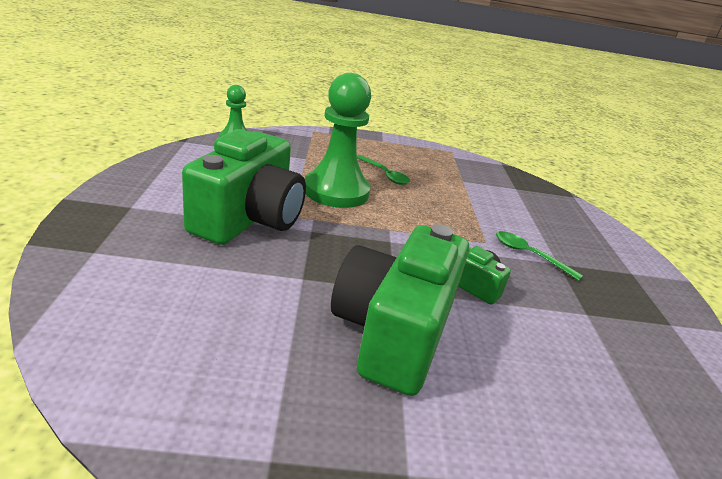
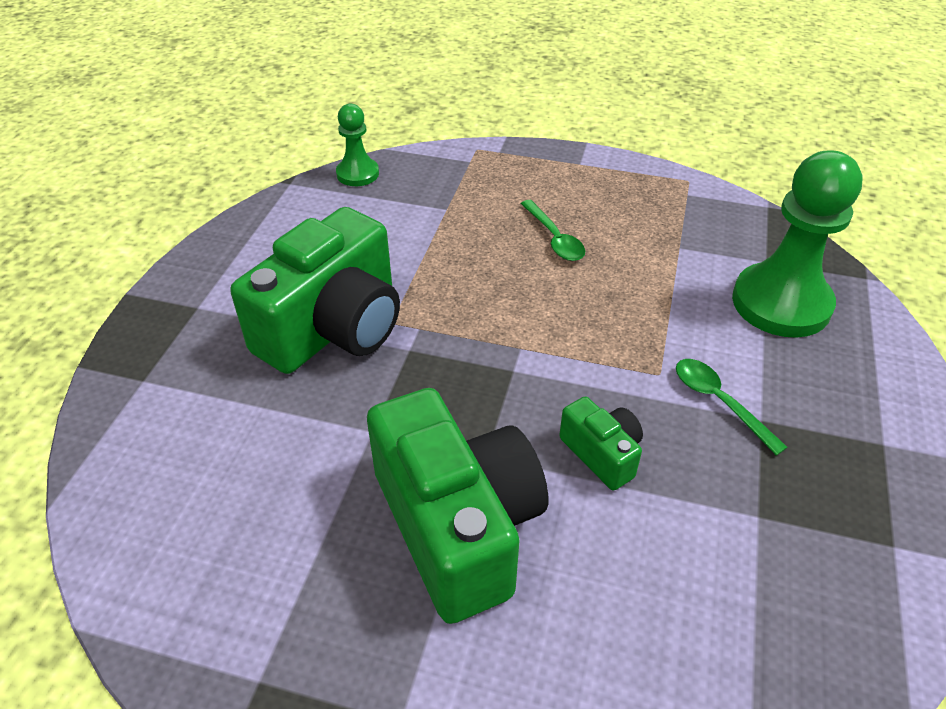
camera: 20 degrees right, 15 degrees up
(336, 191) = (468, 275): green pawn -> green pawn (781, 303)
(393, 333) = (458, 526): green camera -> green camera turned 120 degrees clockwise

